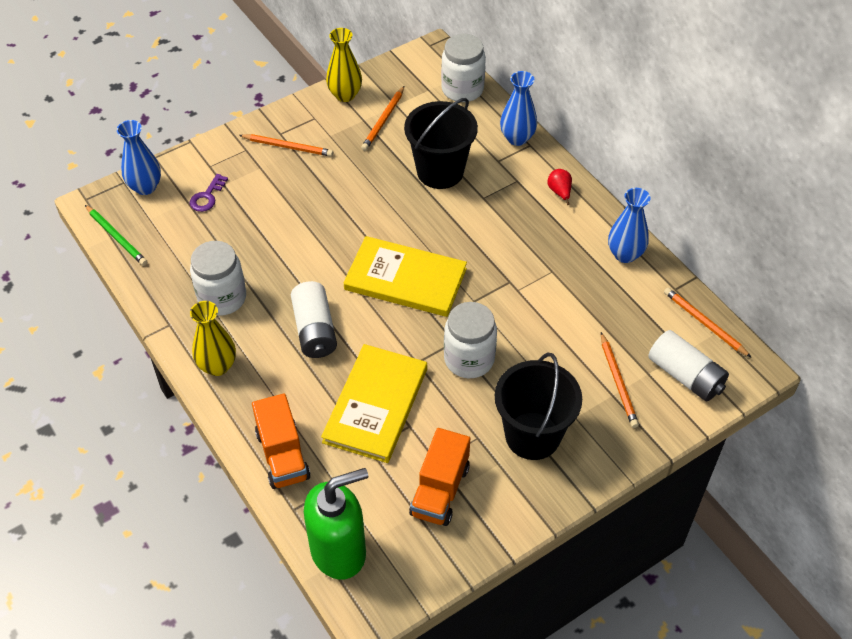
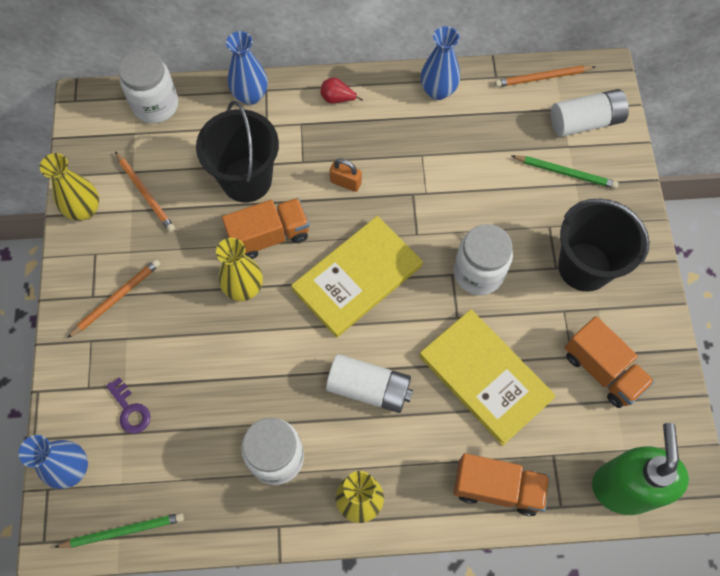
camera: 60 degrees left, 15 degrees up
(346, 214) = (244, 288): none -> yellow vase
(401, 208) = (269, 236): none -> orange truck
(485, 233) = (345, 182): none -> orange padlock
(618, 382) = (565, 173): orange pencil -> green pencil

